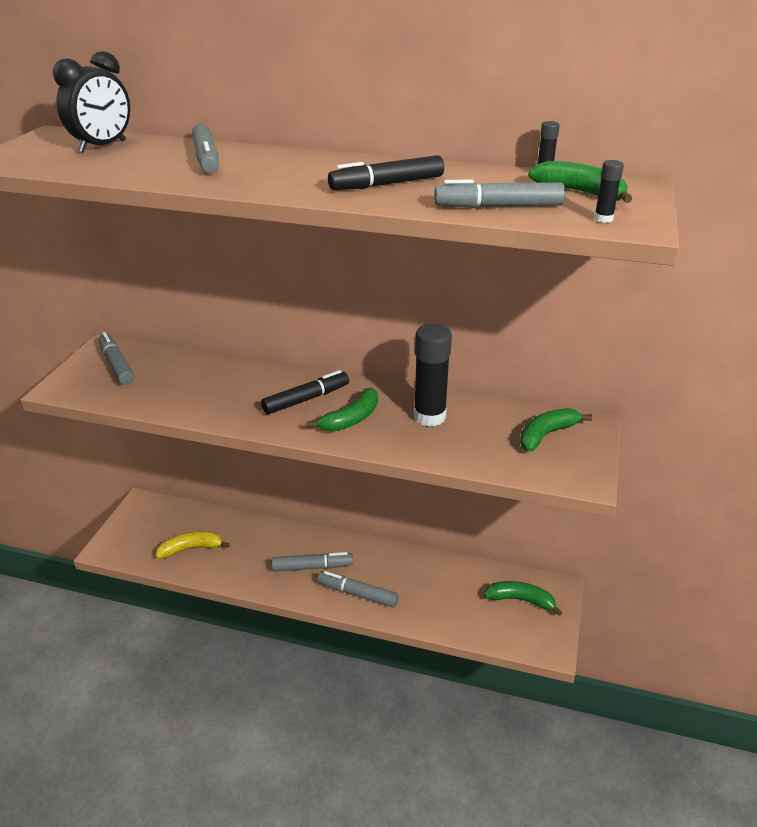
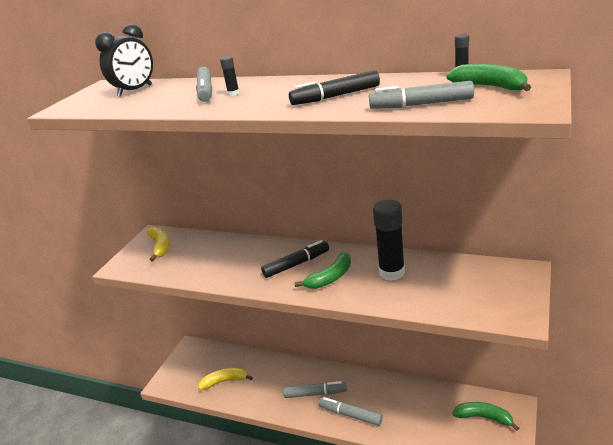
camera: 10 degrees right, 5 degrees down
(116, 365) = (160, 247): grey marker -> yellow banana
(546, 435) = (488, 282): green banana -> none
(603, 219) = (507, 106): black glue stick -> black glue stick (233, 93)

